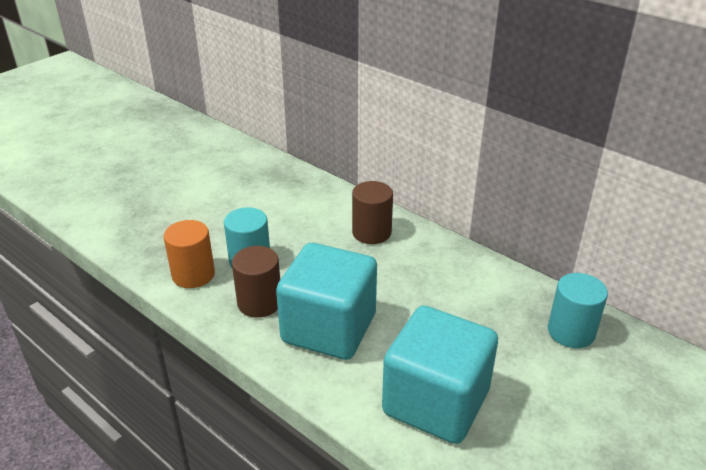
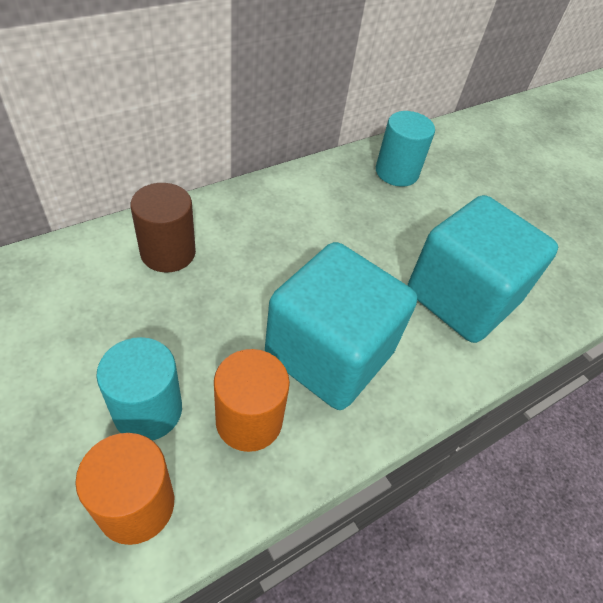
camera: 80 degrees left, 15 degrees up
(259, 303) = (249, 420): brown cylinder -> orange cylinder

